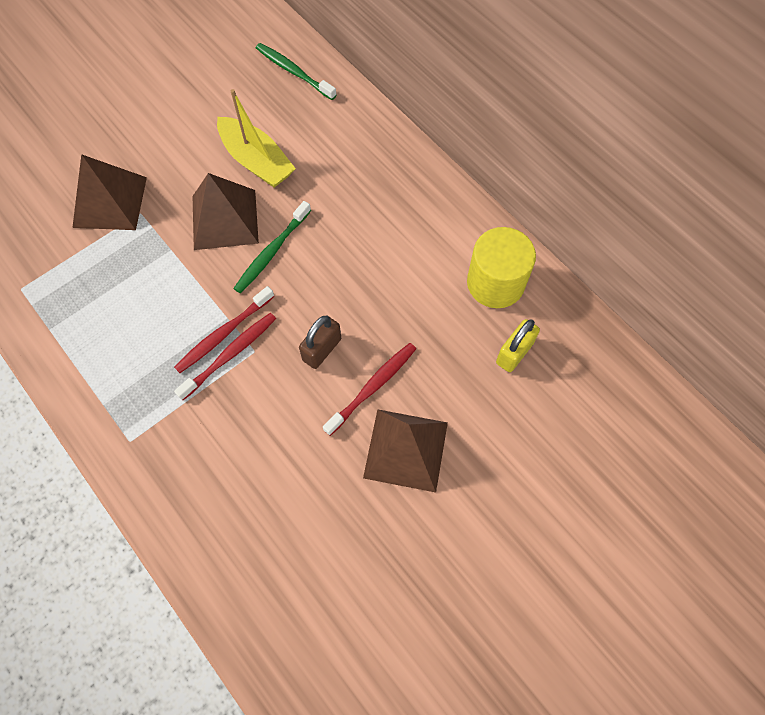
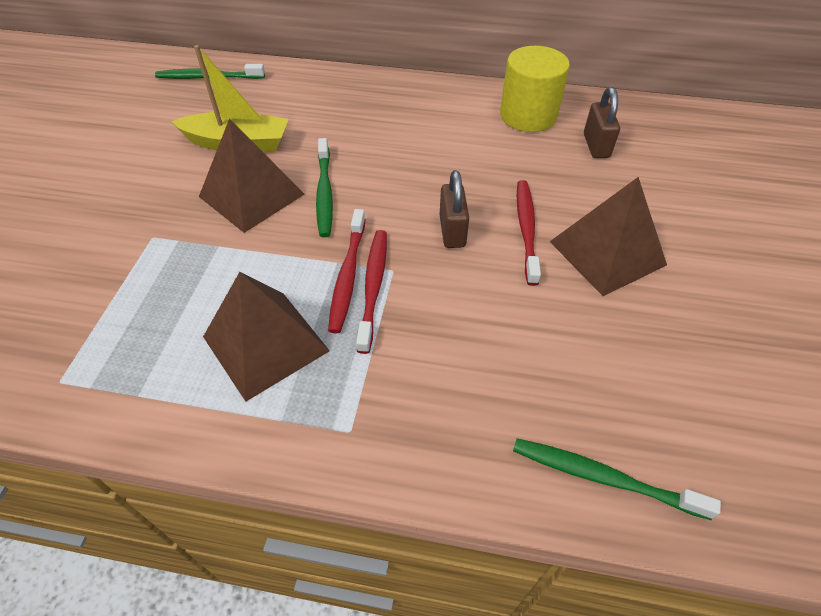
camera: 40 degrees left, 15 degrees down
(110, 202) = (107, 246): brown pyramid -> brown pyramid (265, 343)
(227, 582) = (603, 477): none -> green toothbrush
(514, 353) = (596, 146): yellow padlock -> brown padlock

